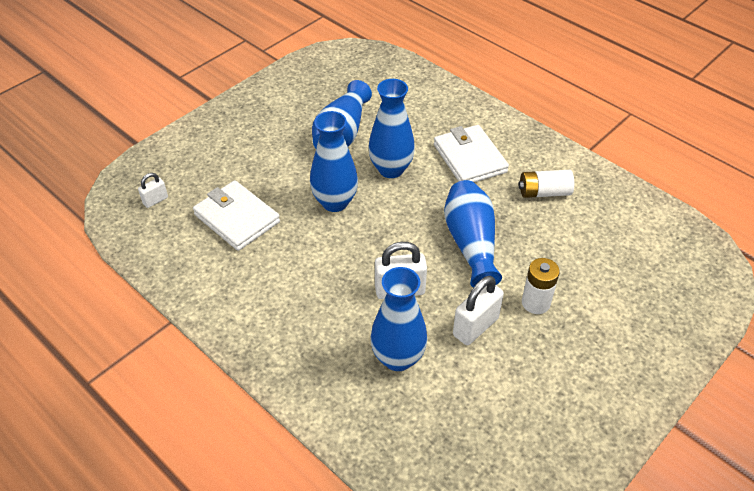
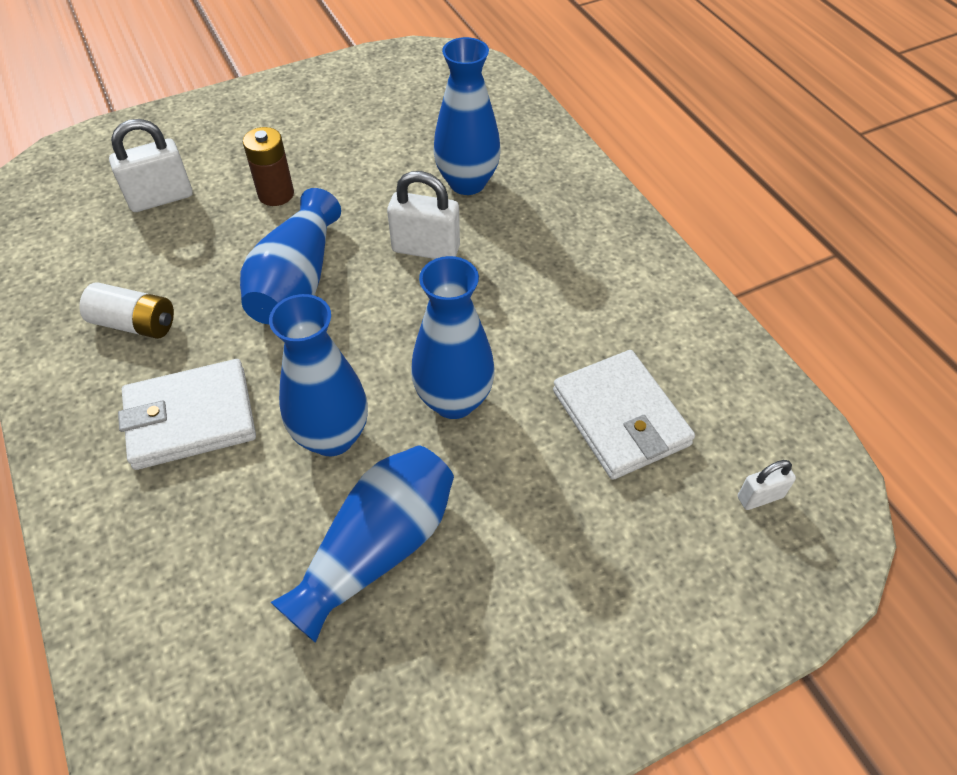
camera: 160 degrees left, 5 degrees up
(470, 158) = (190, 418): white wallet -> white wallet turned 75 degrees clockwise
(475, 327) = (362, 189): white padlock -> white padlock (161, 198)
(535, 303) = (276, 194): white battery -> brown battery

